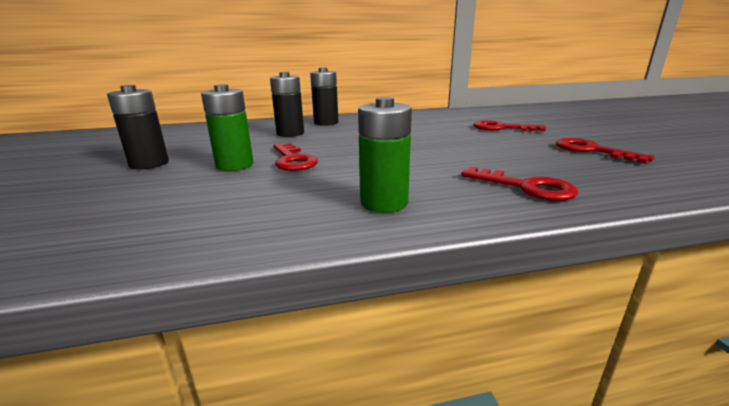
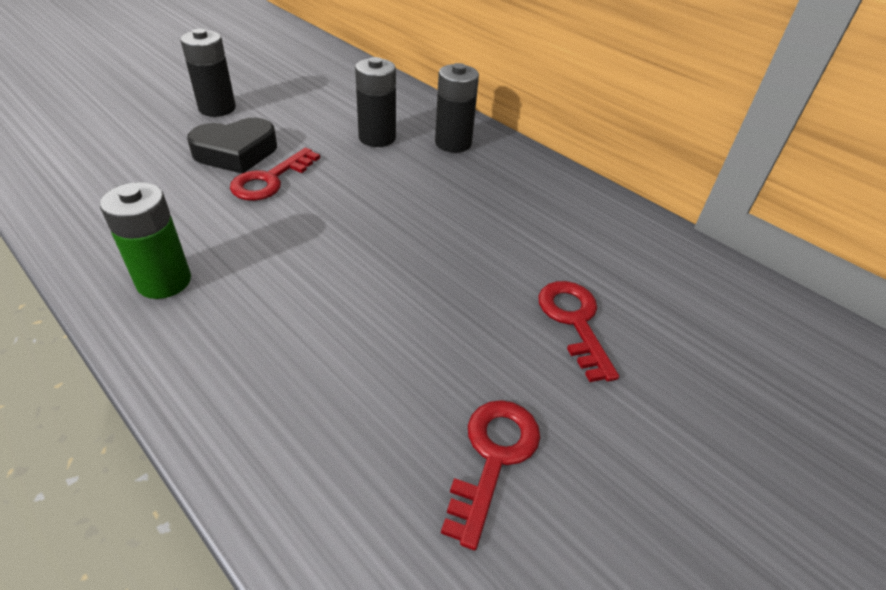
camera: 55 degrees right, 20 degrees up
(234, 165) = (236, 152): green battery -> black heart
(526, 187) = (255, 386): red key -> none

